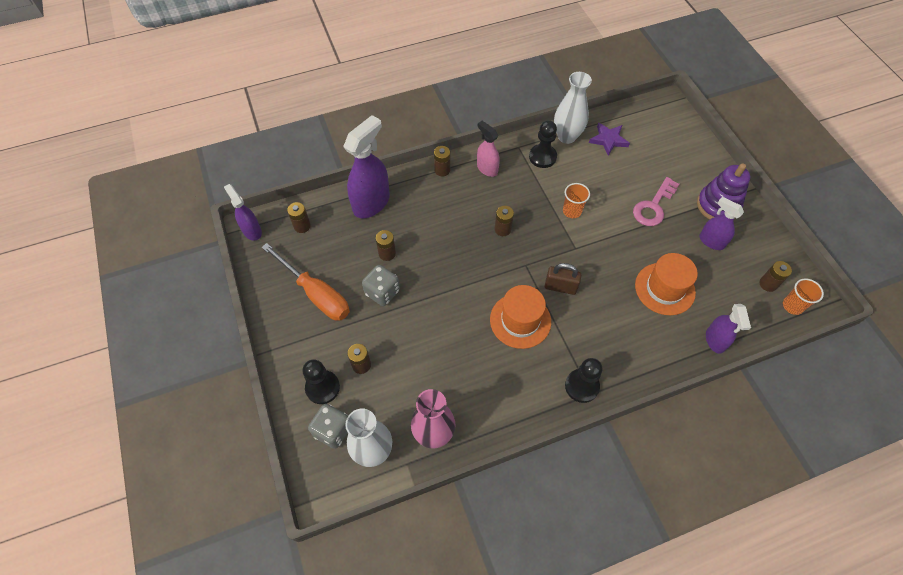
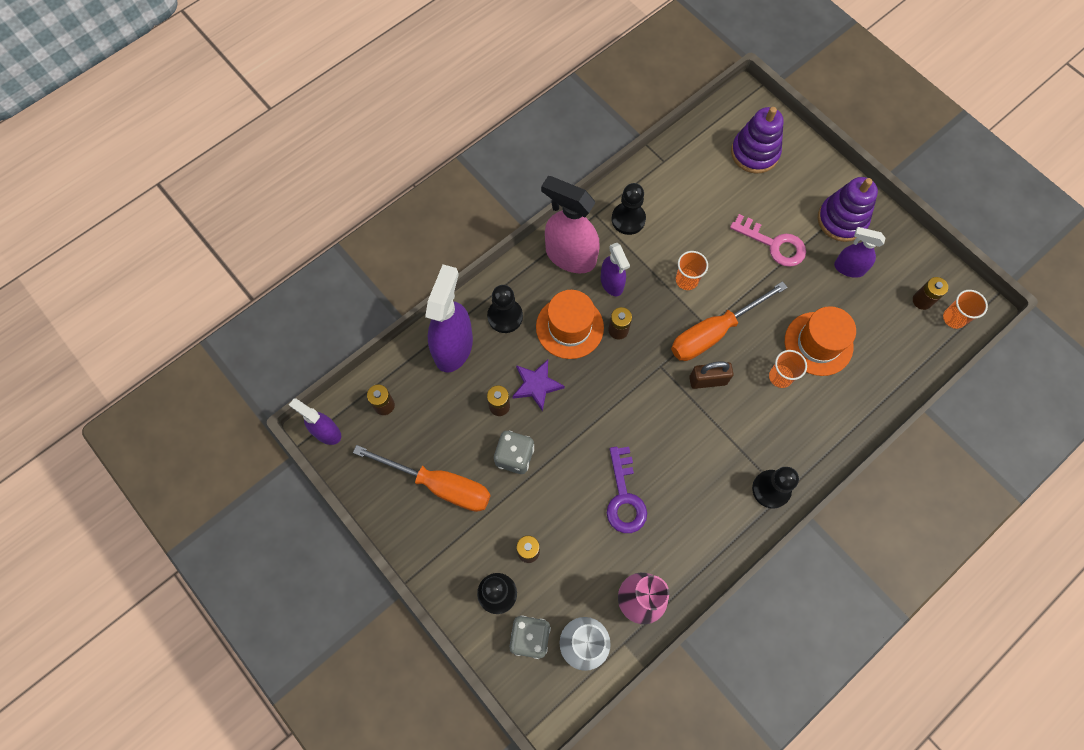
camera: 20 degrees left, 10 degrees up
(419, 194) = (505, 316): none -> black pawn
(442, 170) = (518, 275): brown battery -> none
(456, 351) = (624, 497): none -> purple key
(487, 168) = (570, 256): pink spray bottle -> pink spray bottle, size x1.72
(520, 320) = (679, 436): orange hat -> orange hat (569, 327)
(566, 136) = (646, 182): white vase -> none
(579, 254) = (713, 332): none -> orange screwdriver
(608, 140) = (695, 172): purple star -> purple star (536, 385)
(622, 303) = (780, 377): none -> orange cup
(653, 206) = (773, 244): pink key -> pink key turned 75 degrees counterclockwise
(662, 140) = (754, 153): none -> purple stacking toy
(715, 340) = (888, 387): purple spray bottle -> purple spray bottle (612, 283)

